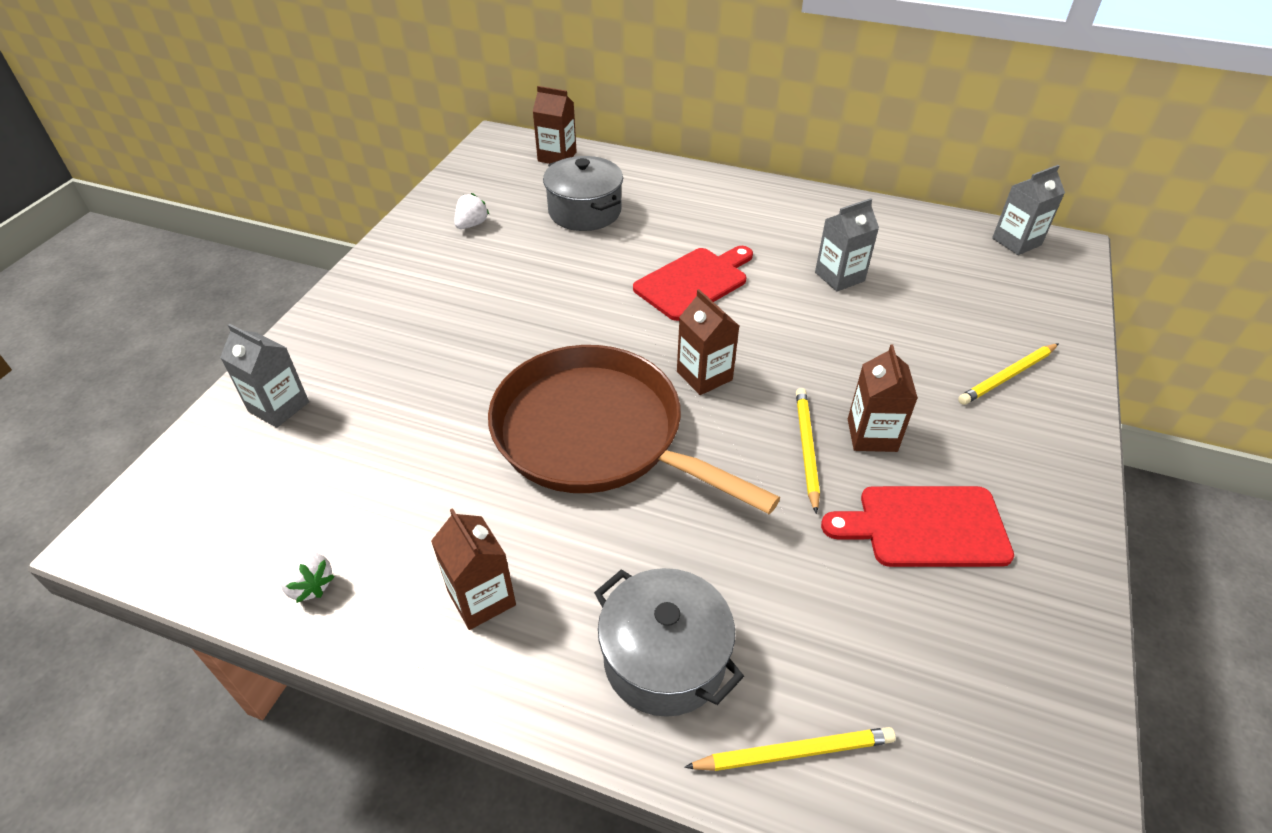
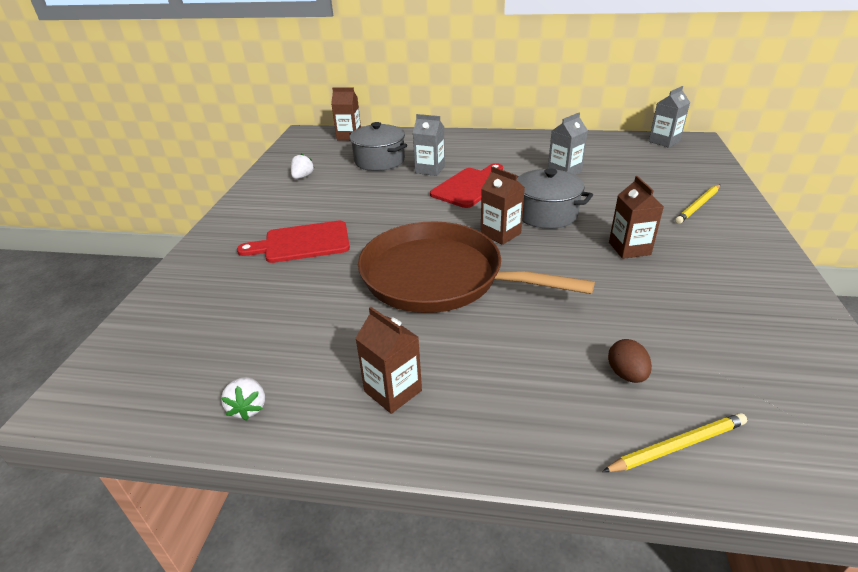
camera: 10 degrees left, 10 degrees down
(279, 407) = (188, 298): grey carton -> grey carton (430, 169)
(310, 585) = (248, 407): white strawberry -> white strawberry turned 45 degrees clockwise
(664, 659) = (551, 404): grey pot -> grey pot (546, 214)
(777, 636) = (626, 374): none -> brown egg
(806, 449) = (590, 262): yellow pencil -> none
(925, 526) = (693, 292): red cutting board -> red cutting board (302, 243)

